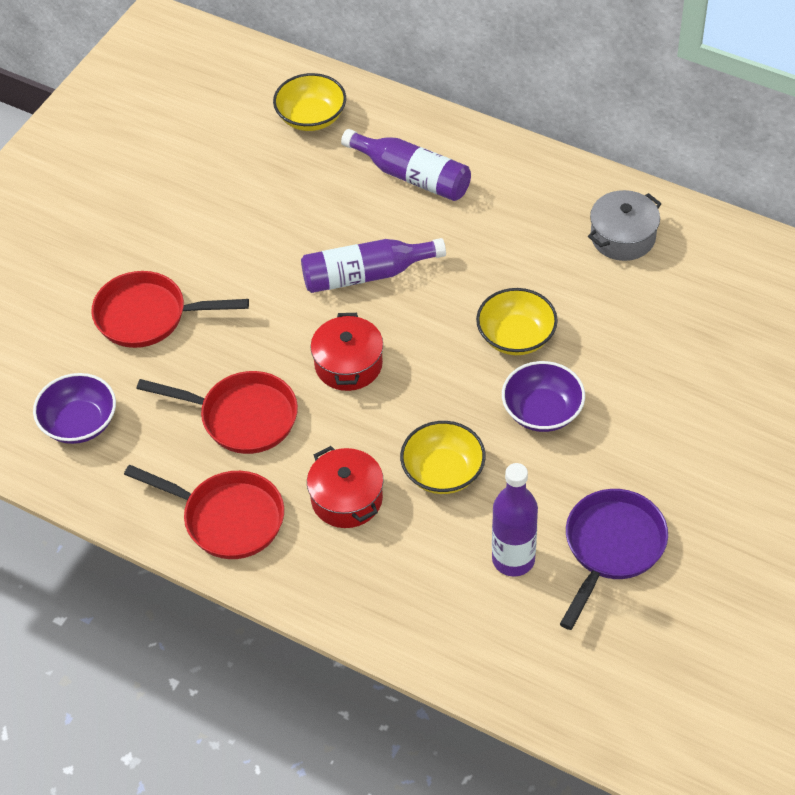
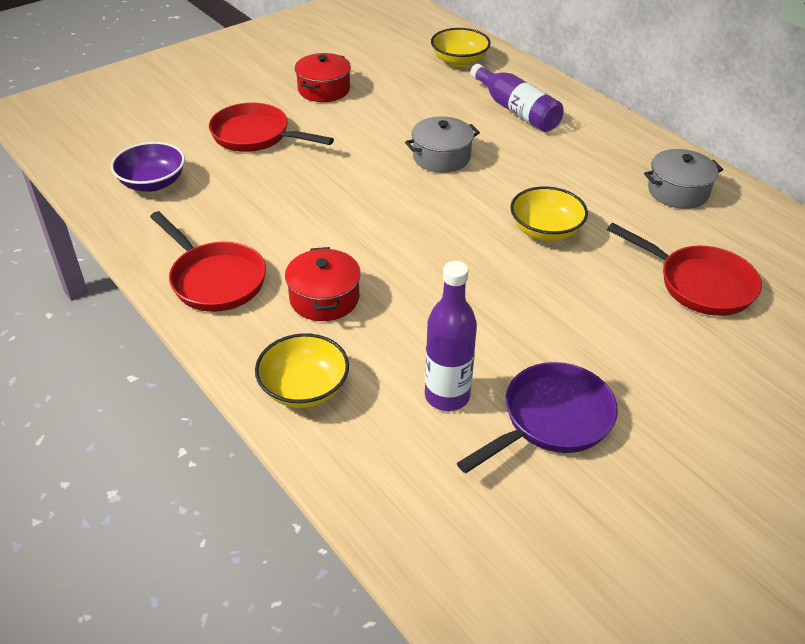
camera: 20 degrees right, 10 degrees down
(242, 417) = (279, 216): red pan -> red pan (699, 284)
(348, 364) = (389, 208): red pot -> red pot (324, 89)
(366, 275) = (441, 157): purple bottle -> grey pot
(443, 472) = (422, 306): yellow bowl -> yellow bowl (304, 388)
(542, 411) = (540, 289): purple bowl -> none

